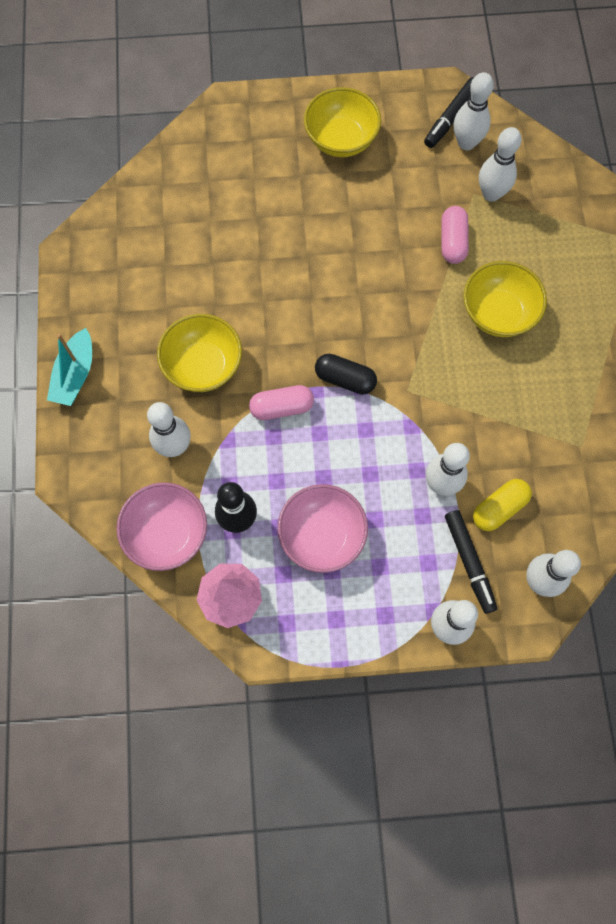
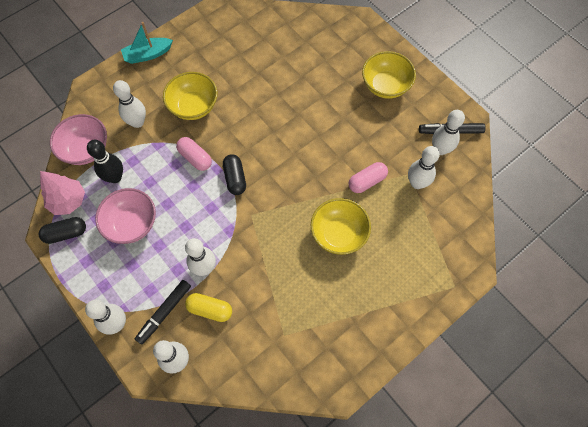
camera: 55 degrees right, 5 degrees down
(278, 624) = (66, 233): none -> black capsule

